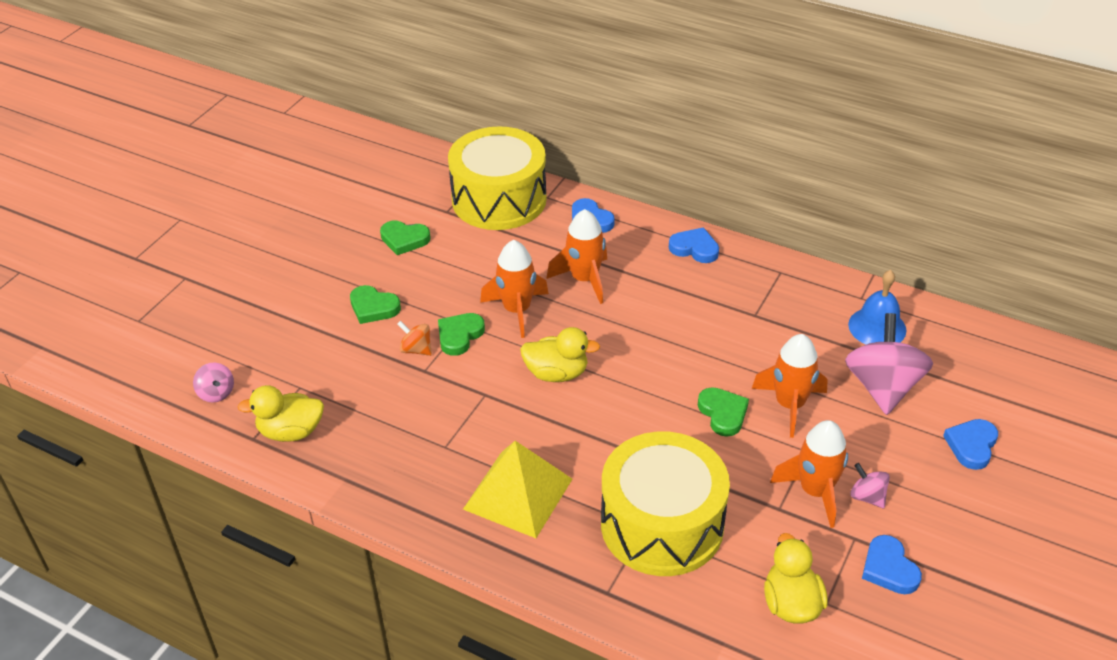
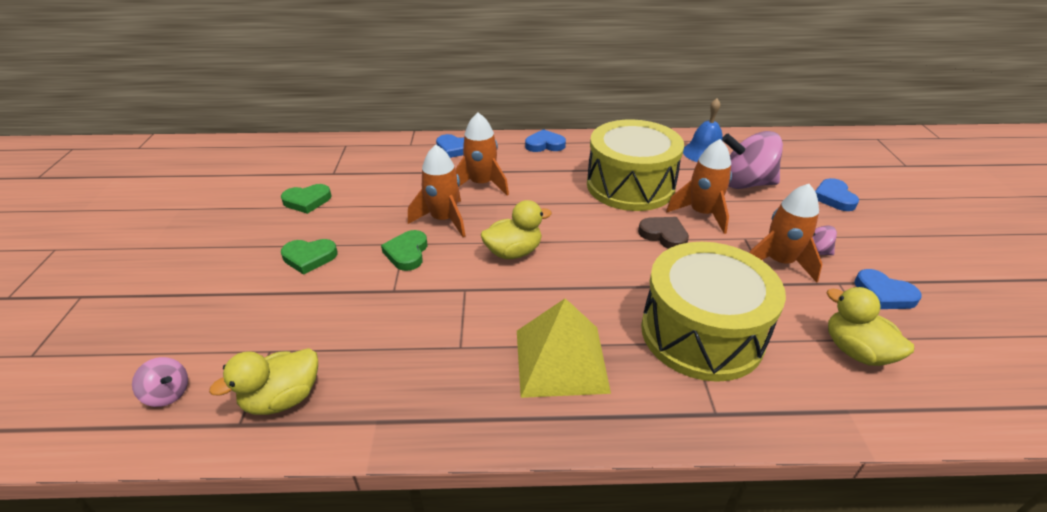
camera: 30 degrees left, 5 degrees down
(416, 349) = (374, 276): orange spinning top -> none
(499, 199) = (372, 155): yellow drum -> yellow drum (630, 186)
(723, 413) = (664, 235): green heart -> brown heart
(882, 387) = (745, 183): pink spinning top -> pink spinning top turned 60 degrees counterclockwise

